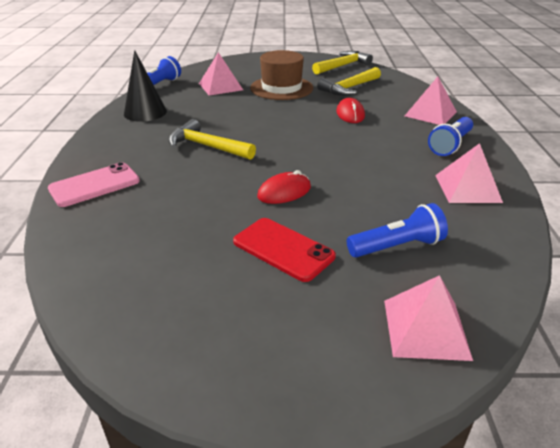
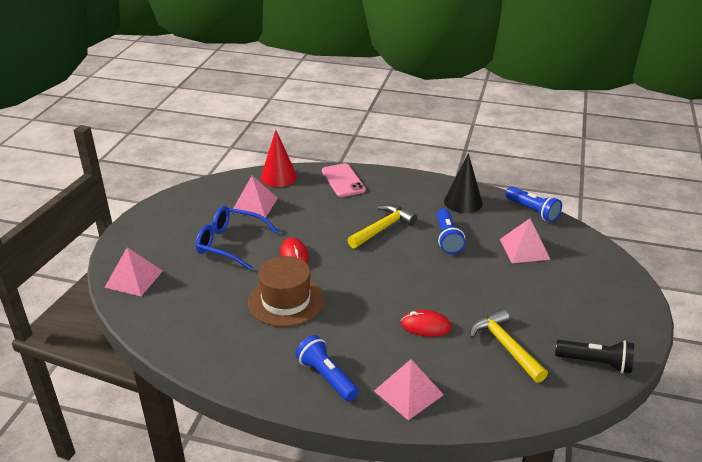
camera: 105 degrees right, 0 degrees up
(77, 244) = (278, 177): none -> red cone
(281, 88) = (513, 291): brown hat -> brown hat (286, 301)
(283, 249) = (230, 244): red phone -> blue glasses
(342, 66) = (596, 363): yellow hammer -> black flashlight
(397, 246) = (202, 290): blue flashlight -> blue flashlight (447, 239)
(467, 188) = (247, 354): pink pyramid -> pink pyramid (254, 205)

